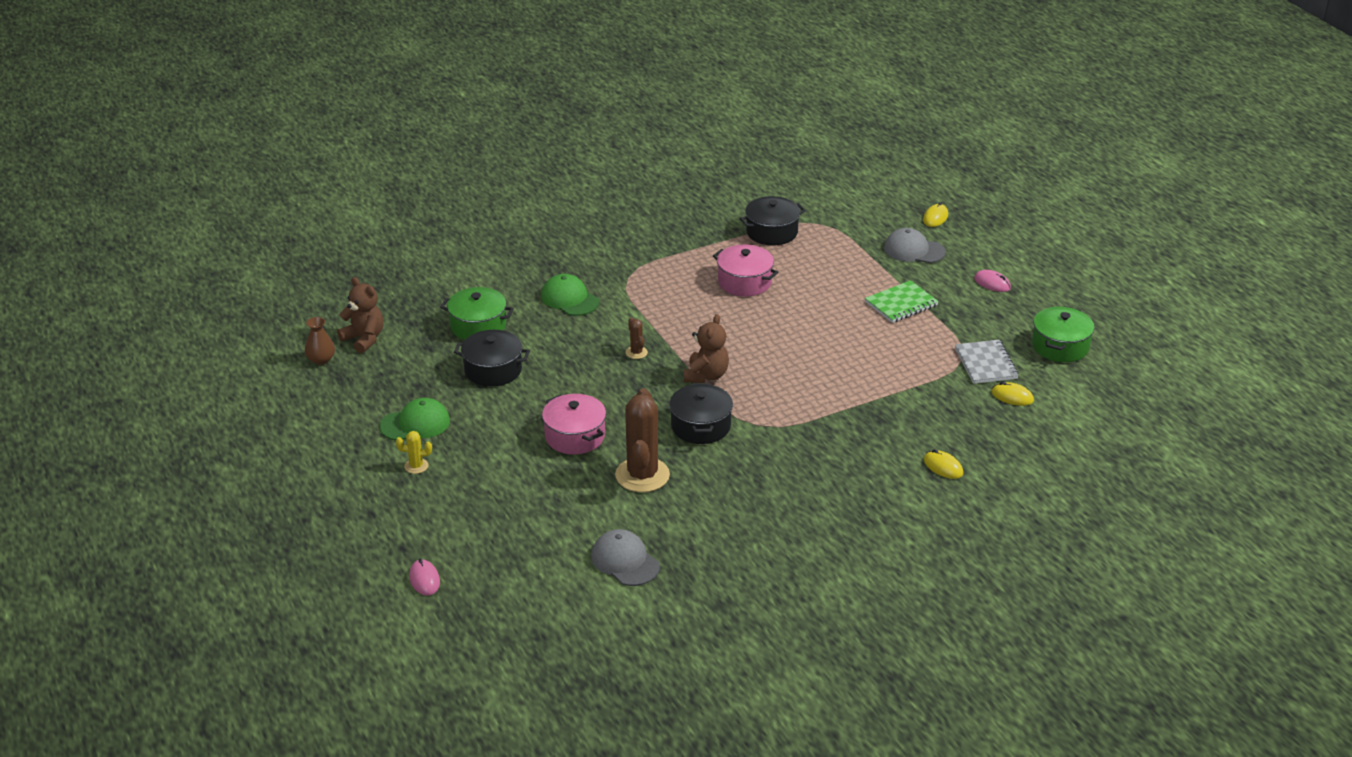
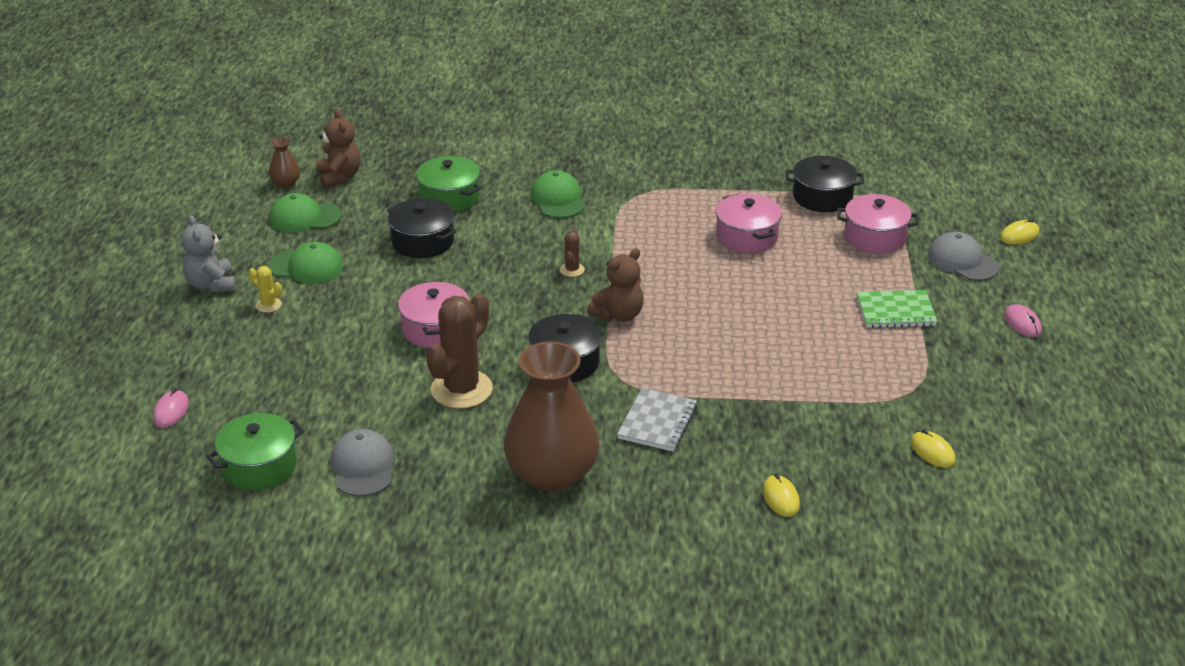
camera: 30 degrees right, 0 degrees up
(348, 467) = (212, 285): none -> grey teddy bear
(370, 383) = (305, 217): none -> green cap
(770, 511) = (552, 473): none -> brown vase
(837, 252) = (875, 237): none -> pink pot
(986, 364) = (934, 406): grey notebook -> grey notebook (657, 422)
(1060, 346) = (1042, 417): green pot -> green pot (259, 466)

